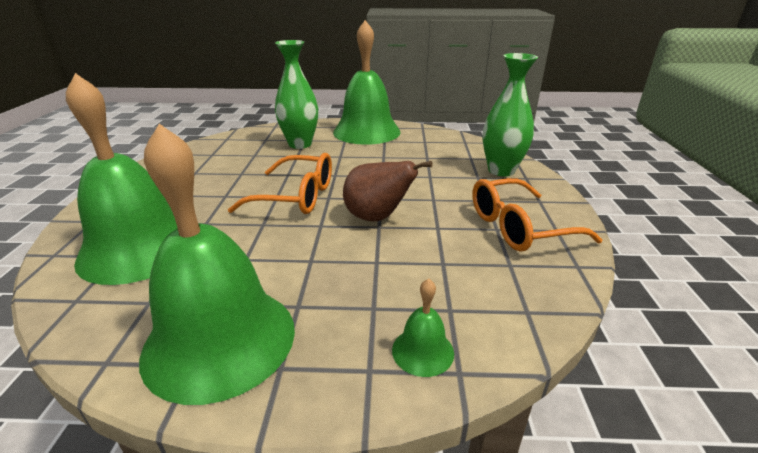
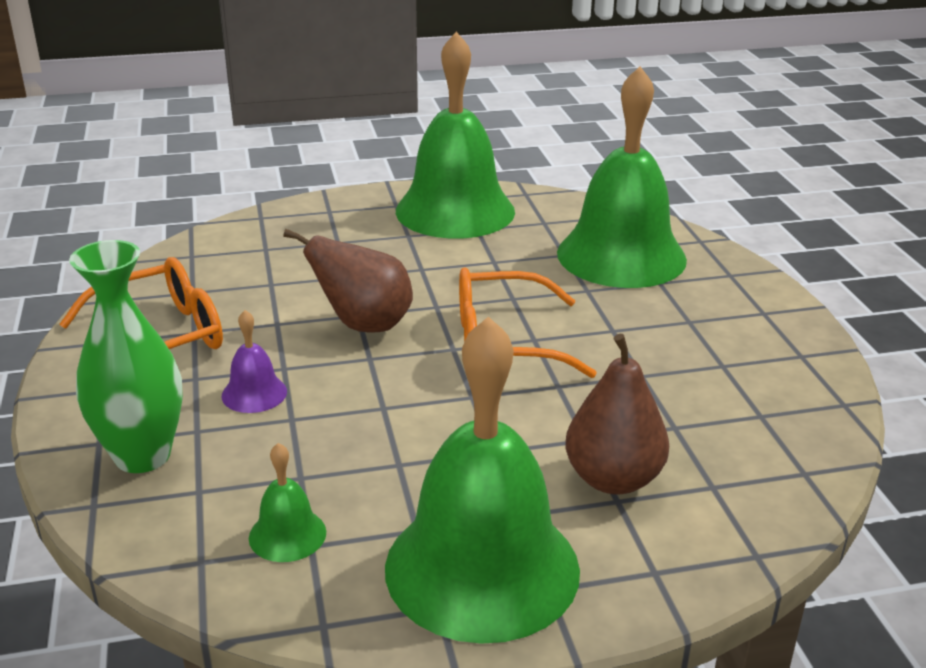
camera: 165 degrees right, 0 degrees up
(300, 144) = (613, 479): green vase -> brown pear
(422, 351) = (289, 223): green bell -> green bell (287, 534)
(450, 188) = (254, 393): none -> purple bell

